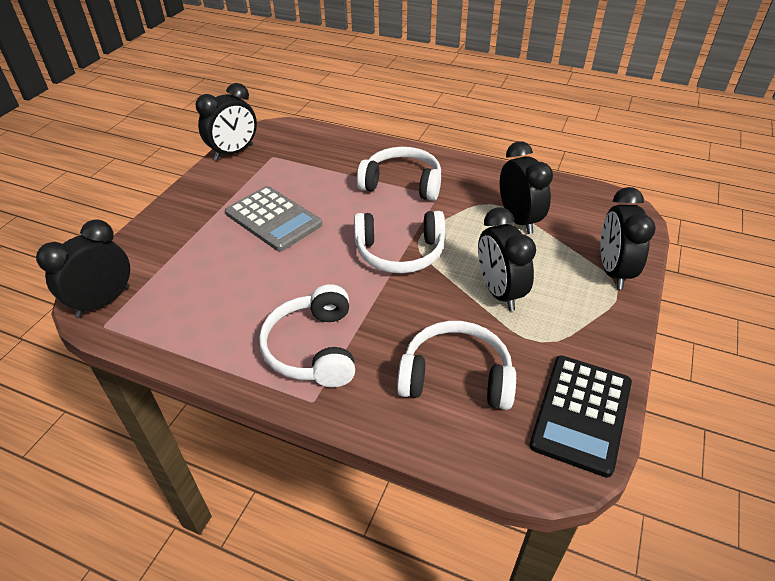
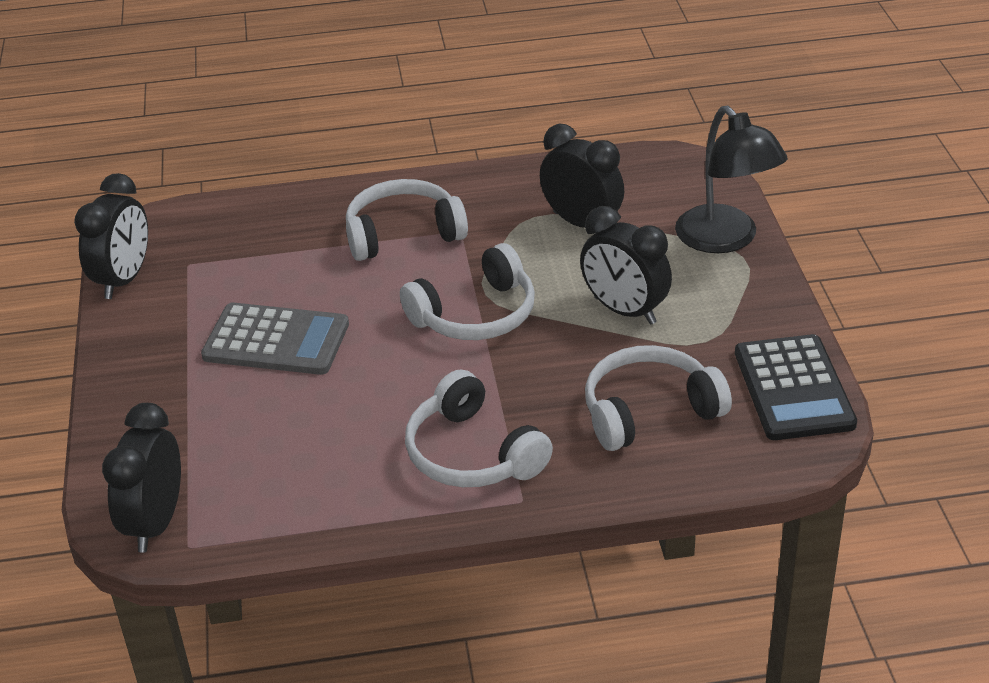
camera: 30 degrees left, 5 degrees down
(613, 271) = (725, 239): black clock -> black lamp

